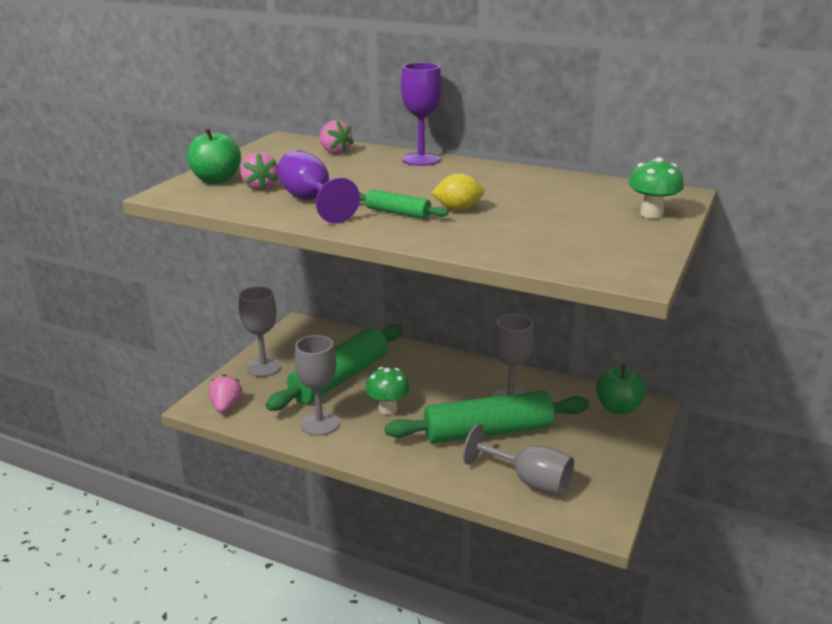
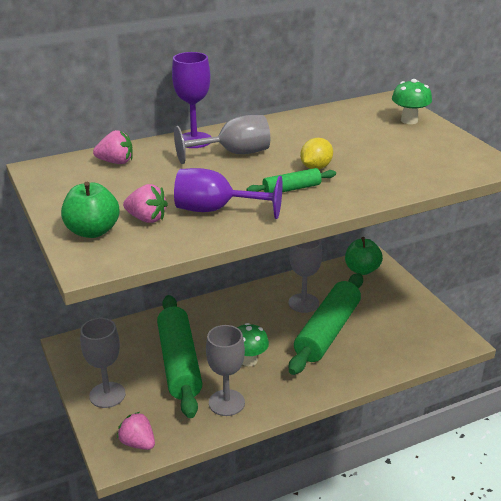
camera: 50 degrees left, 5 degrees up
(529, 481) = (395, 344): grey goblet -> grey goblet (233, 154)

